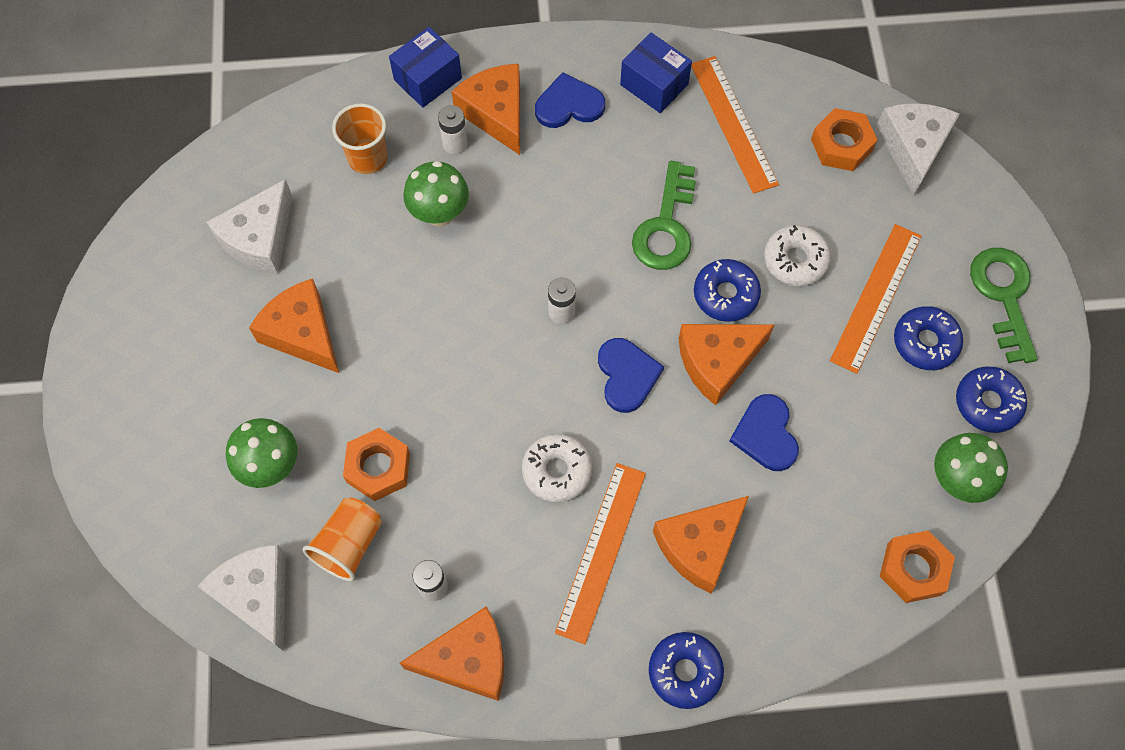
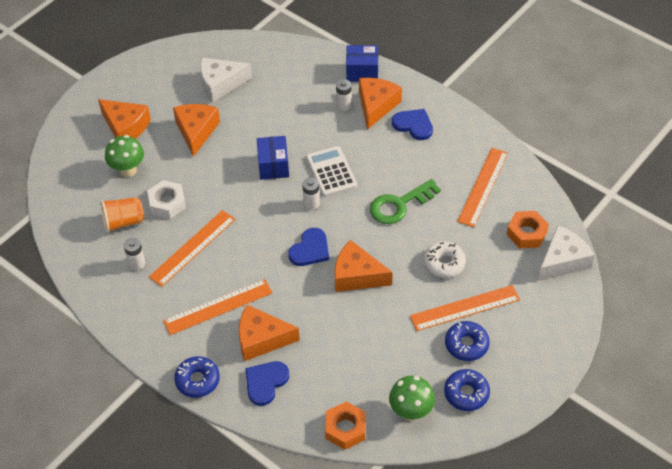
camera: 45 degrees right, 15 degrees down
(257, 595) = (69, 212): white cheese -> none
(367, 158) = (300, 85): orange cup -> none
(378, 467) = (167, 203): orange nut -> white nut
(439, 214) = (304, 127): green mushroom -> none
(468, 660) = (118, 301): orange cheese -> orange cheese (126, 127)
(480, 500) = (192, 247): none -> orange ruler
(538, 248) = (331, 172): none -> white calculator
(557, 471) = (236, 262): white donut -> none
(654, 84) = (464, 144): blue box -> blue box (273, 166)
(725, 294) = (393, 252): blue donut -> none
(766, 434) = (343, 321): blue heart -> blue heart (265, 382)
(1003, 296) = (531, 356): green key -> none

